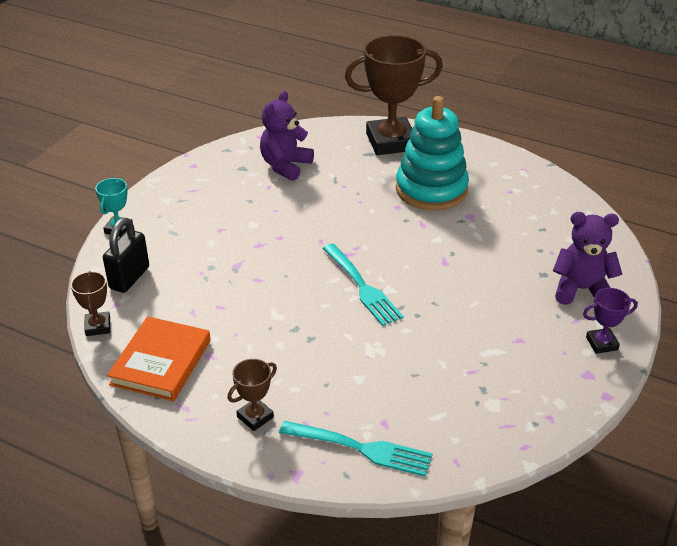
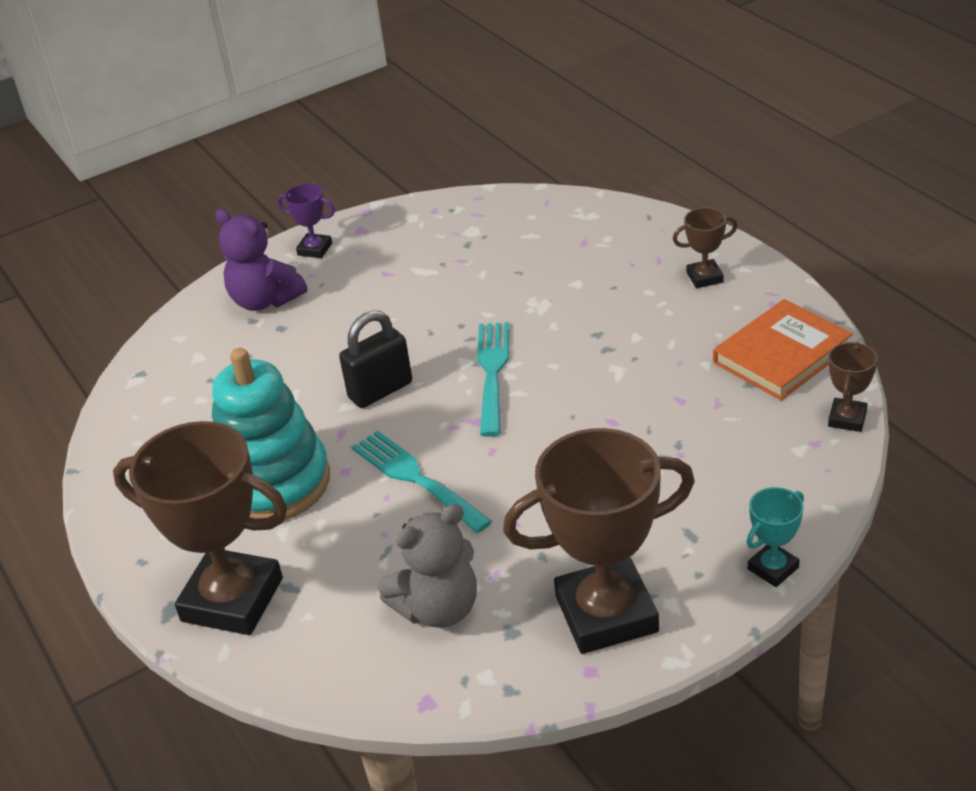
camera: 145 degrees left, 0 degrees up
(129, 278) = (783, 476): black padlock -> black padlock (380, 390)
(198, 187) = (606, 614): none -> brown trophy
(285, 166) = (438, 608): purple teddy bear -> grey teddy bear
(361, 448) = (620, 229): turquoise fork -> turquoise fork (416, 479)

